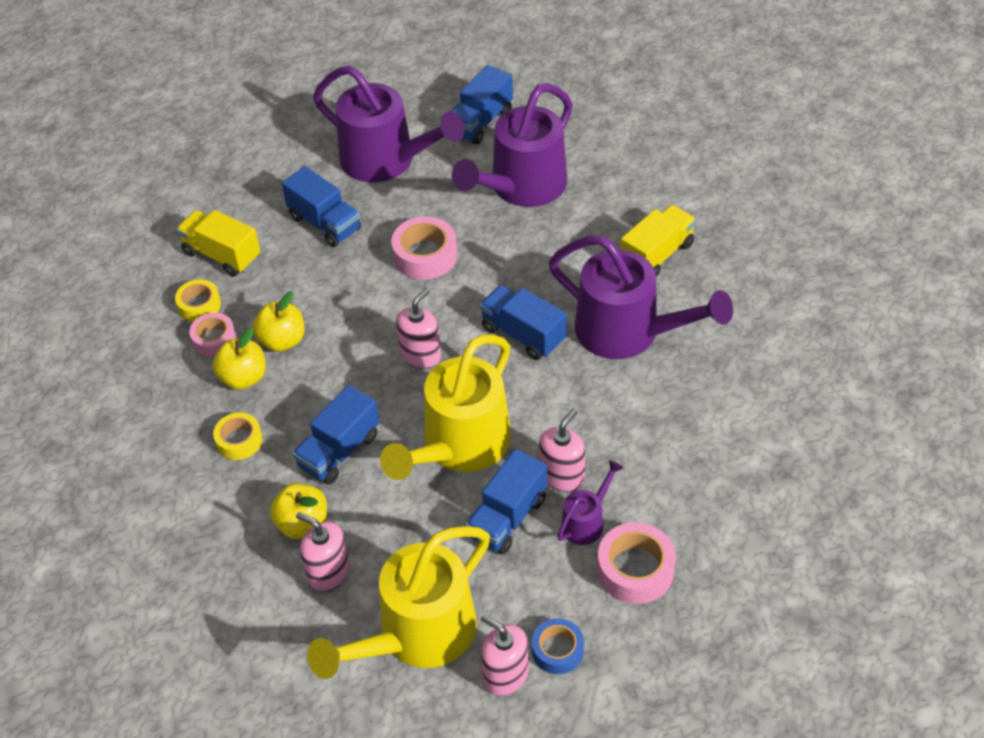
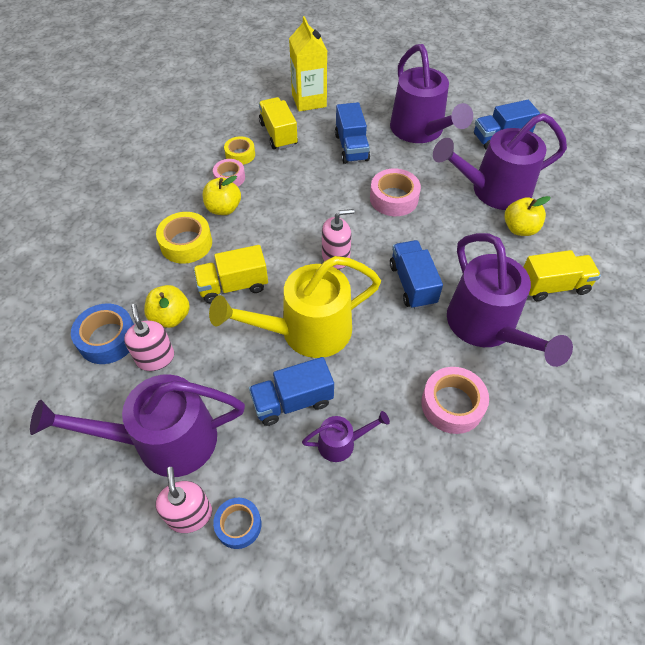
camera: 35 degrees right, 5 degrees up
(219, 193) = (309, 100): none -> yellow carton
(239, 441) = (186, 243): yellow tape -> yellow tape, size x1.54
(255, 589) = (108, 339): none -> blue tape
(282, 340) = (264, 200): yellow apple -> yellow apple (520, 229)
(339, 451) = (233, 286): blue truck -> yellow truck
(416, 636) = (163, 441): yellow watering can -> purple watering can
(562, 475) = (354, 397): pink soap dispenser -> none
(635, 569) = (345, 506): pink tape -> pink tape (452, 404)

